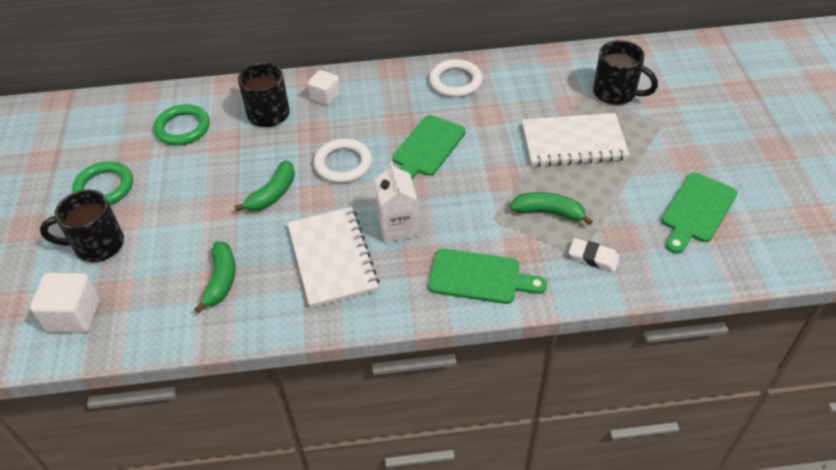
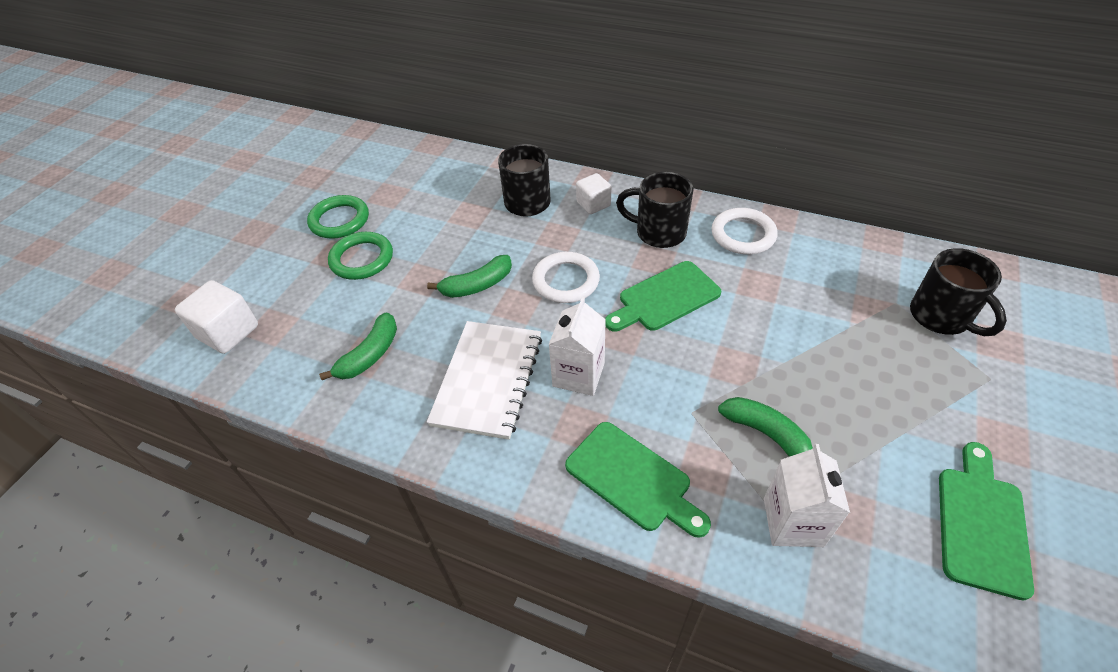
camera: 30 degrees right, 0 degrees up
(97, 245) = (295, 272): black mug -> black mug (659, 232)
(183, 128) = (442, 189): green ring -> green ring (362, 259)
(573, 142) = (849, 358): white notebook -> none
(593, 257) = (793, 522): white eraser -> white carton
(696, 211) = (981, 524): green cutting board -> green cutting board turned 135 degrees clockwise

